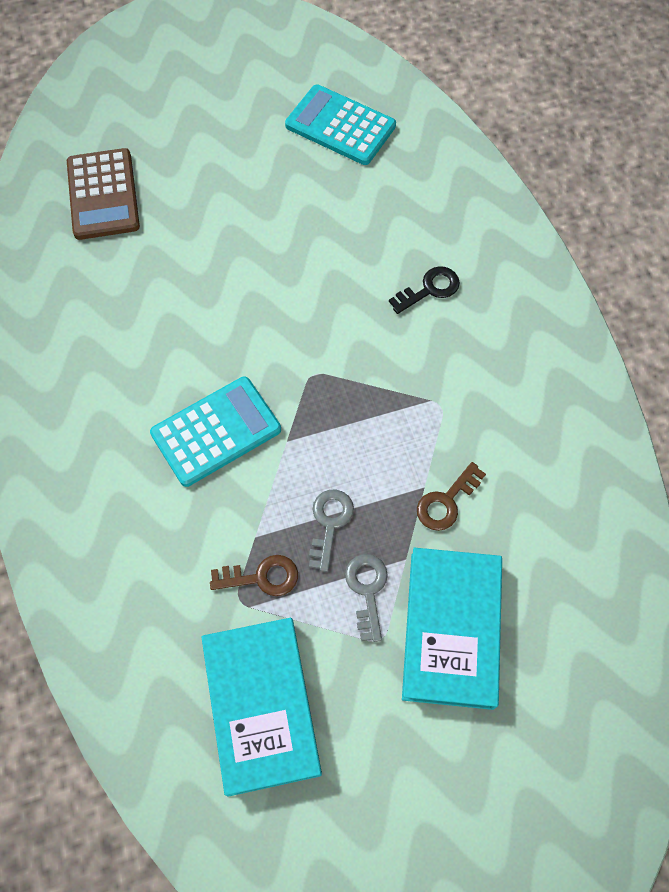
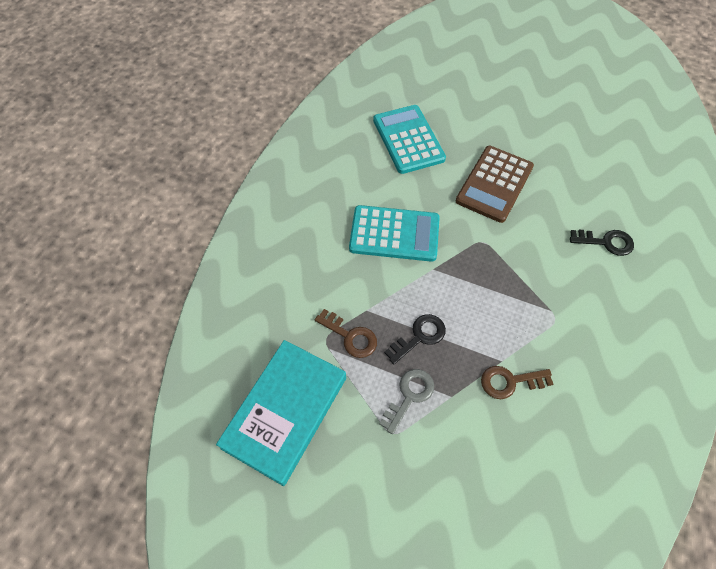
camera: 40 degrees right, 5 degrees down
(103, 195) = (437, 68): brown calculator -> brown calculator (494, 184)
(329, 523) = (419, 336): grey key -> black key
(340, 126) = (620, 111): turquoise calculator -> turquoise calculator (408, 139)
(451, 629) = (446, 466): turquoise book -> none

